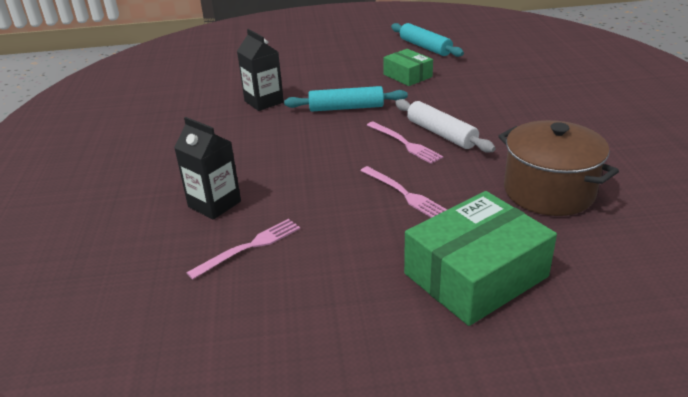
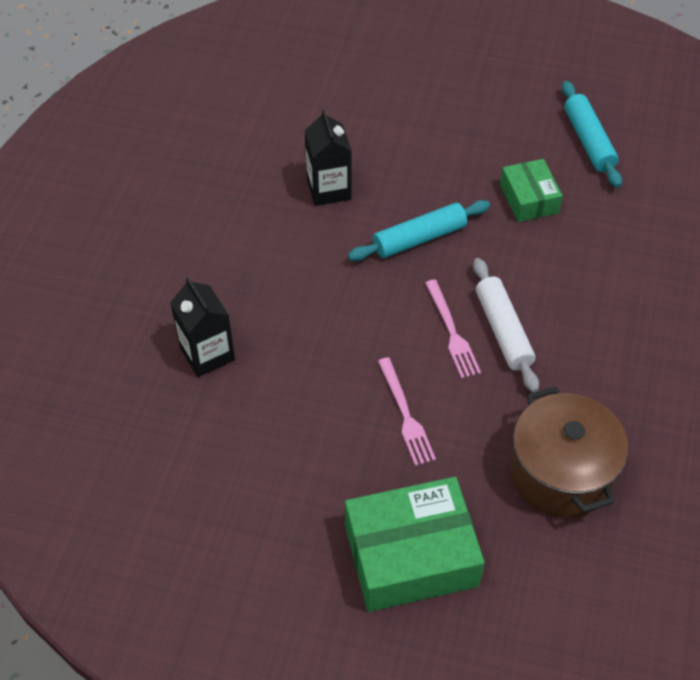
camera: 20 degrees right, 20 degrees up
(249, 247) = (217, 431): pink fork -> none
(346, 108) = (419, 238): turquoise rolling pin -> turquoise rolling pin turned 45 degrees counterclockwise

